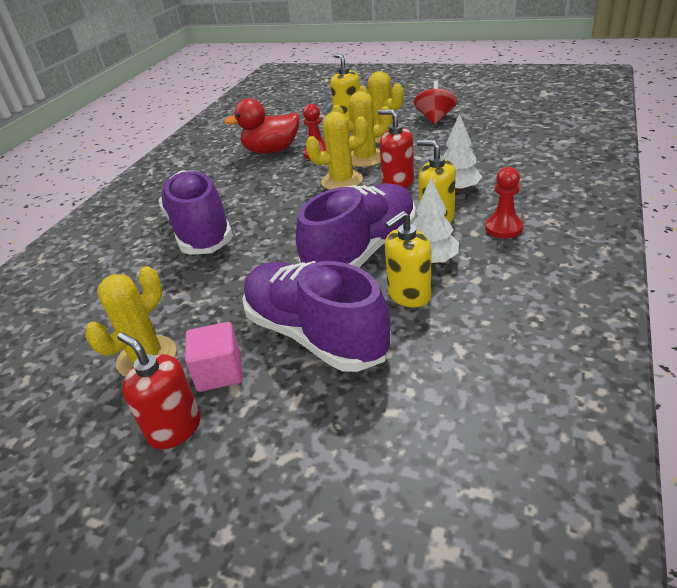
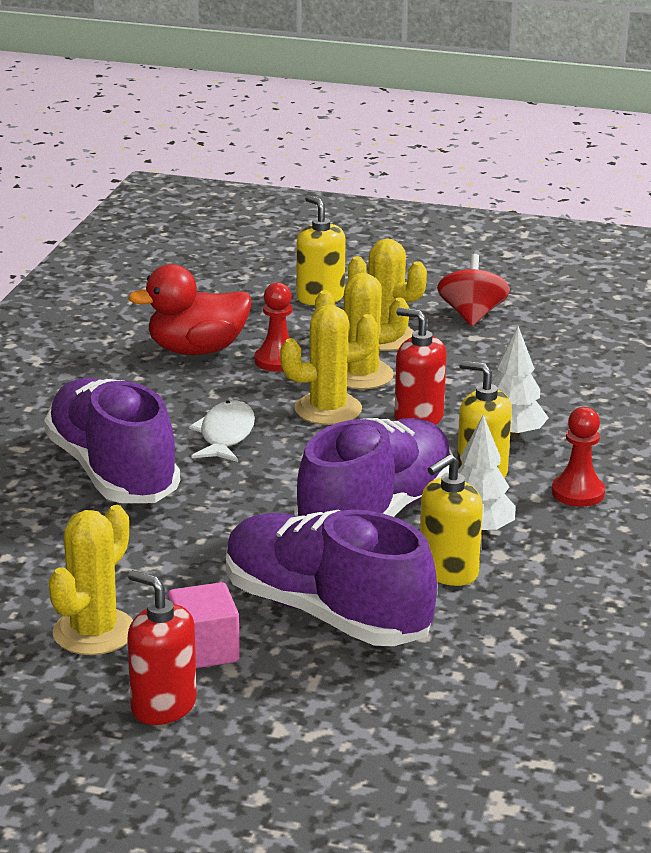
camera: 10 degrees left, 10 degrees down
(276, 201) = (225, 435): none -> white fish

